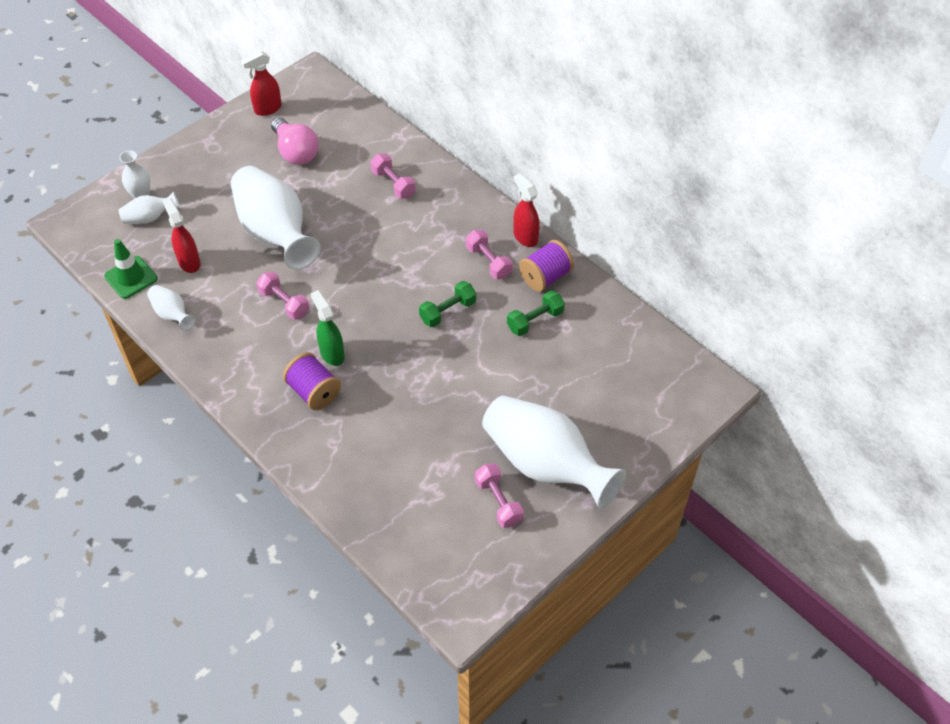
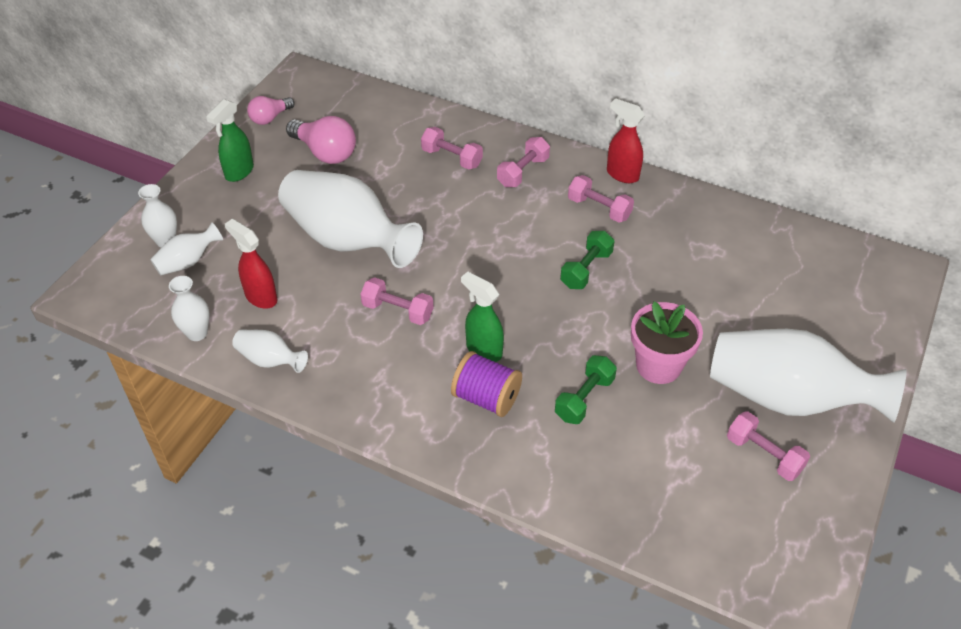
camera: 20 degrees left, 5 degrees down
(131, 277) = (197, 333): green traffic cone -> white vase
(221, 151) = (239, 172): none -> green spray bottle
(267, 109) = (270, 118): red spray bottle -> pink light bulb
(444, 212) = (523, 172): none -> pink dumbbell
(459, 407) = (658, 365): none -> pink flower pot
(535, 320) = (683, 253): green dumbbell -> green dumbbell (584, 398)
(545, 277) = (667, 208): purple spool -> none

